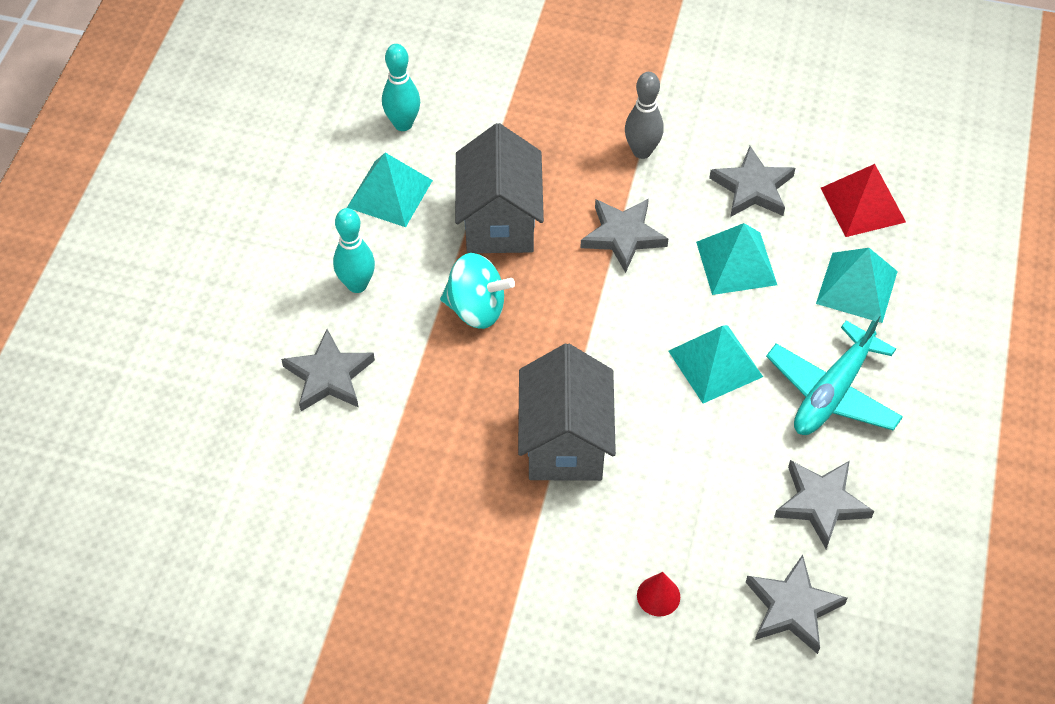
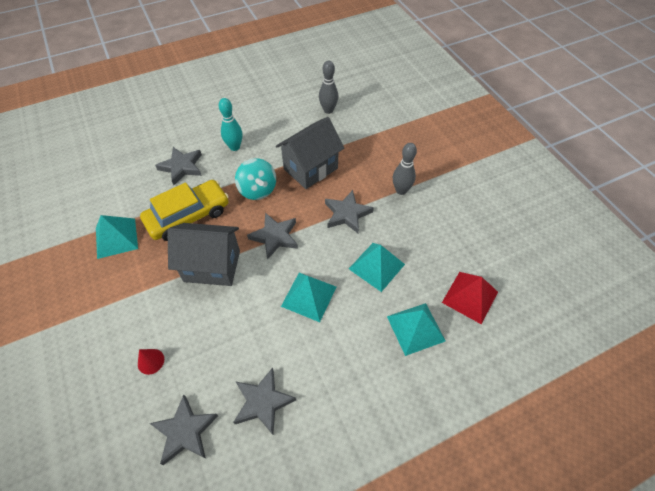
camera: 50 degrees right, 0 degrees up
(390, 193) = (290, 128): turquoise pyramid -> turquoise pyramid (116, 238)
(403, 124) = (328, 110): turquoise bowling pin -> grey bowling pin
(442, 421) = (188, 216): none -> yellow car
(565, 443) = (212, 266): grey house -> grey house turned 45 degrees clockwise
(752, 188) = (427, 244): grey star -> grey star (275, 237)
(832, 392) = (338, 360): turquoise plane -> none

